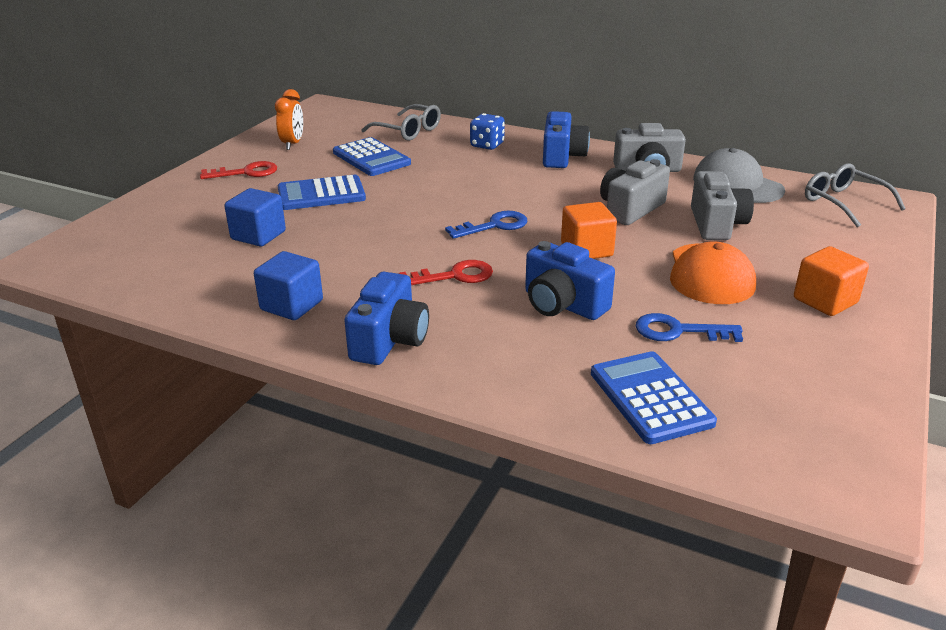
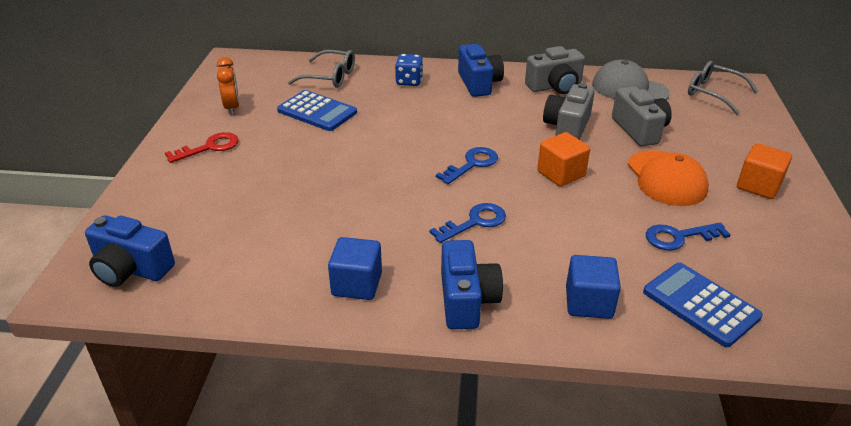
camera: 20 degrees left, 5 degrees up
(258, 235) = (272, 215): blue cube -> blue cube (588, 302)
(321, 194) = (298, 159): blue calculator -> none
(454, 276) = (474, 222): red key -> blue key
(562, 304) = (579, 231): blue camera -> blue camera (131, 269)

